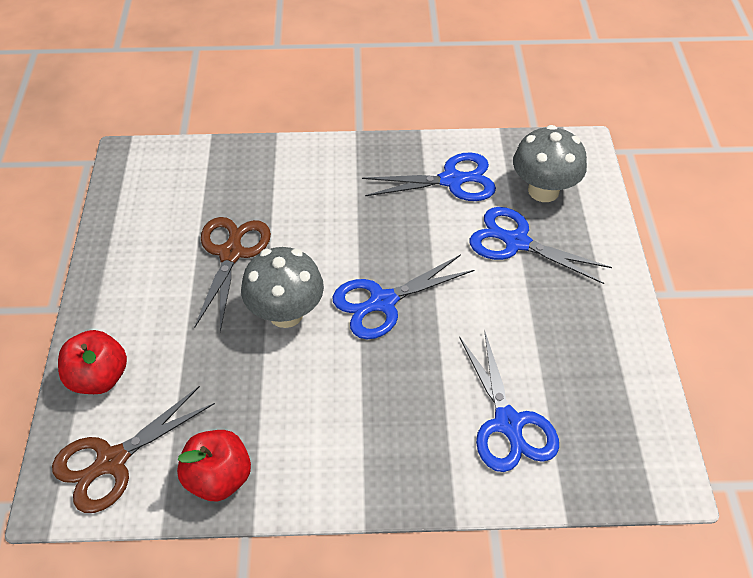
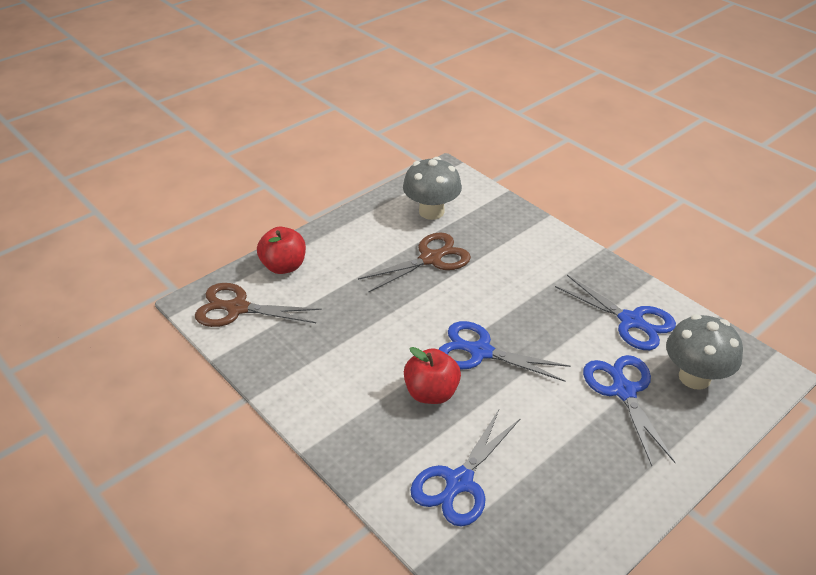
camera: 50 degrees right, 10 degrees down
(218, 478) = (270, 360): red apple -> red apple (431, 393)
(286, 313) = (416, 312): grey mushroom -> grey mushroom (431, 211)

